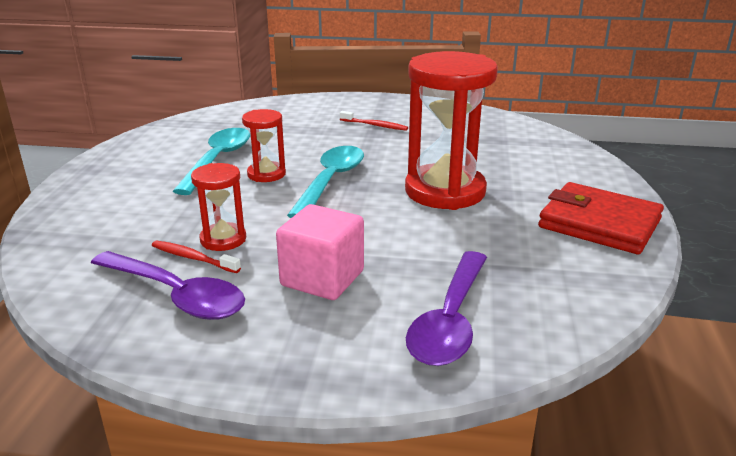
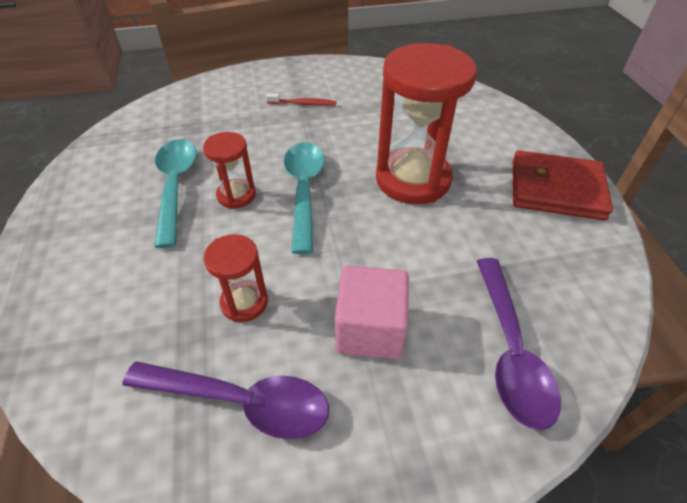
camera: 20 degrees left, 20 degrees up
(193, 258) = (228, 339): red toothbrush -> none

